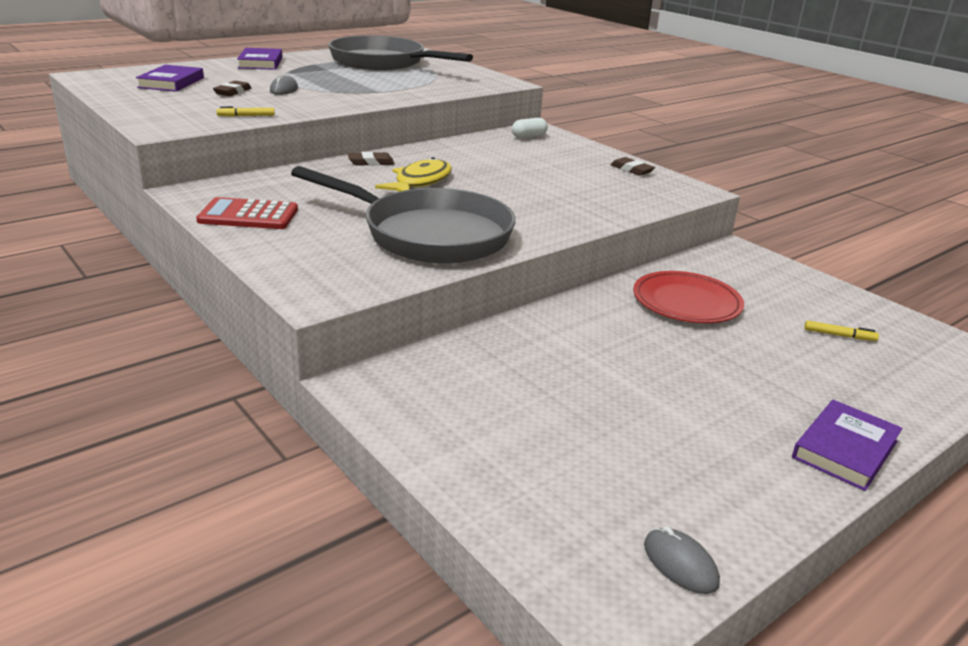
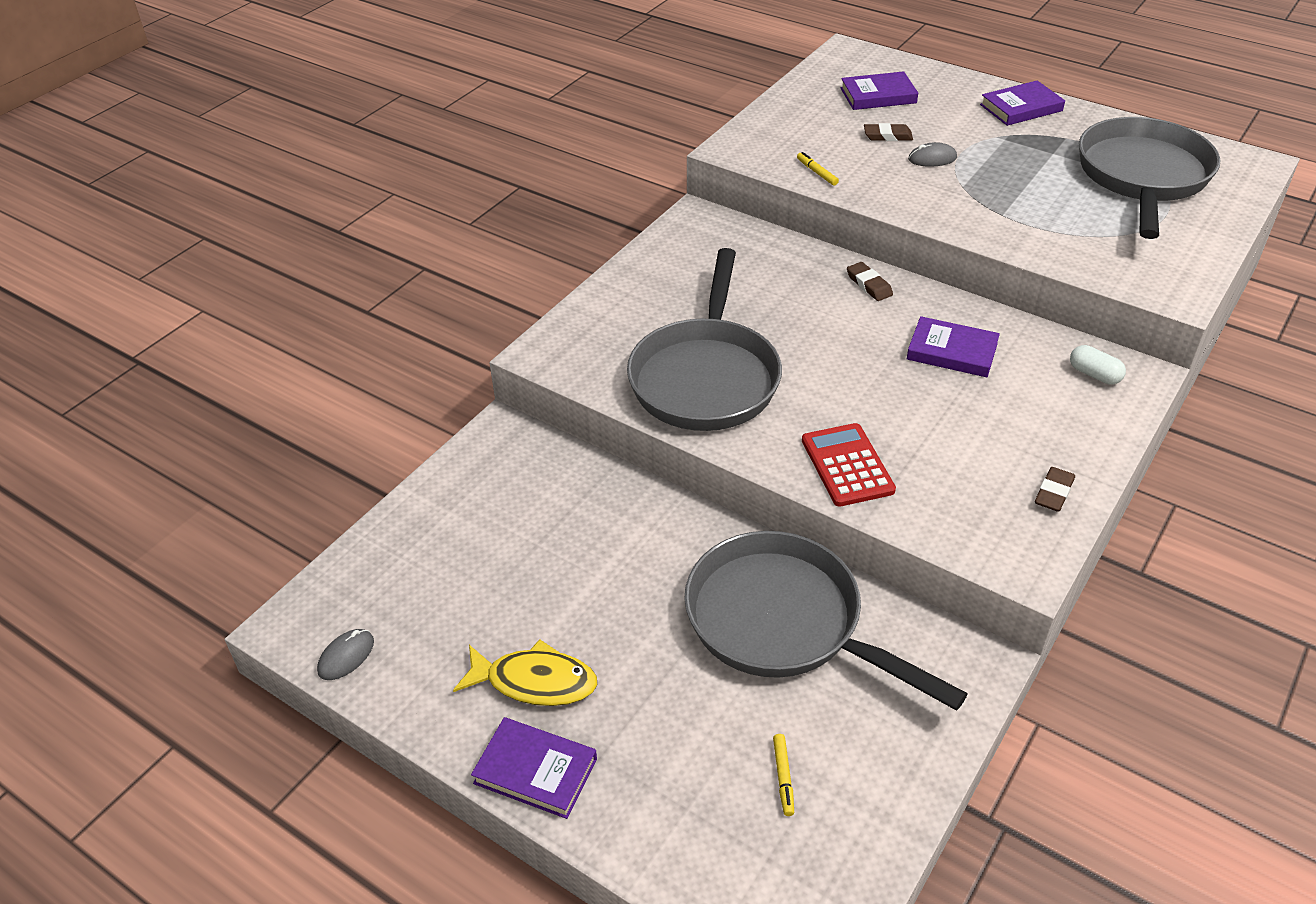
camera: 75 degrees right, 15 degrees up
(248, 215) = (671, 264): red calculator -> red calculator (847, 465)
(420, 182) = (841, 333): yellow fish -> yellow fish (534, 681)
(474, 160) = (952, 351): none -> purple book
(686, 302) = (783, 622): red plate -> grey pan

